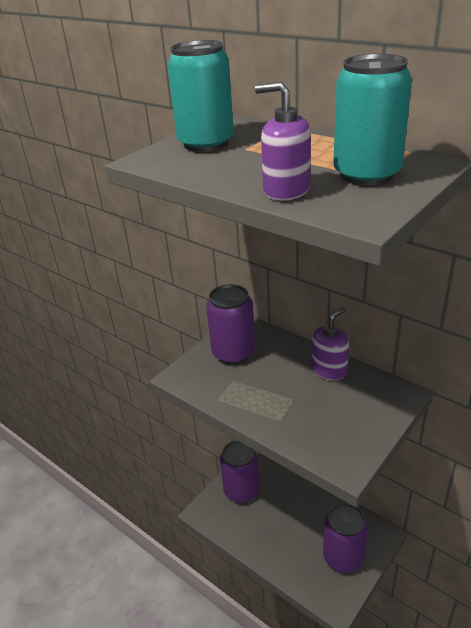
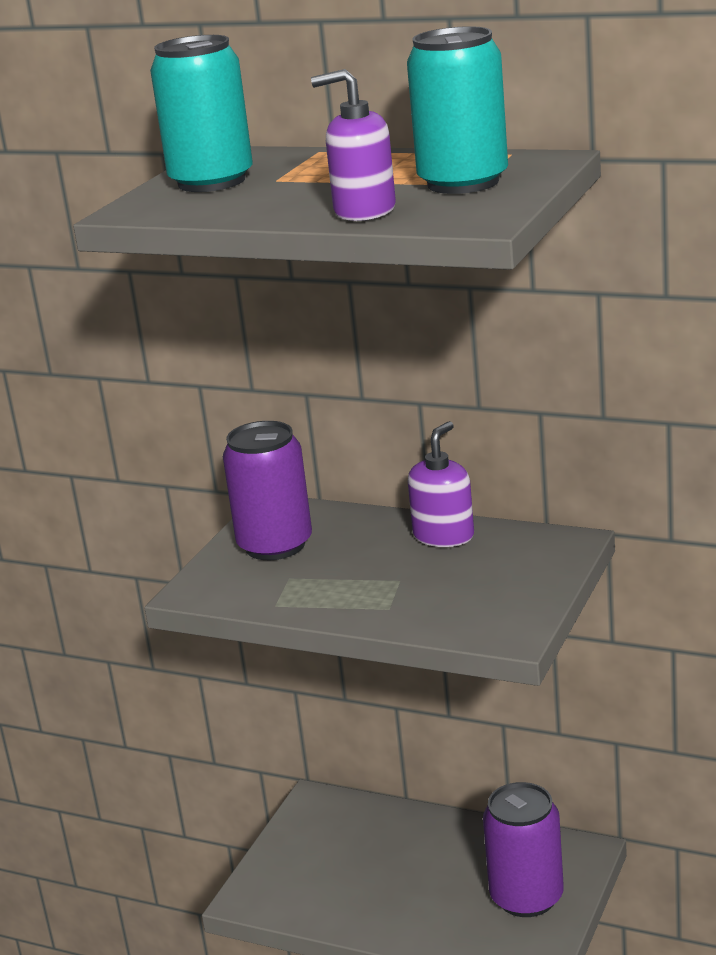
camera: 15 degrees left, 10 degrees down
(241, 491) = (312, 850): purple can -> none

